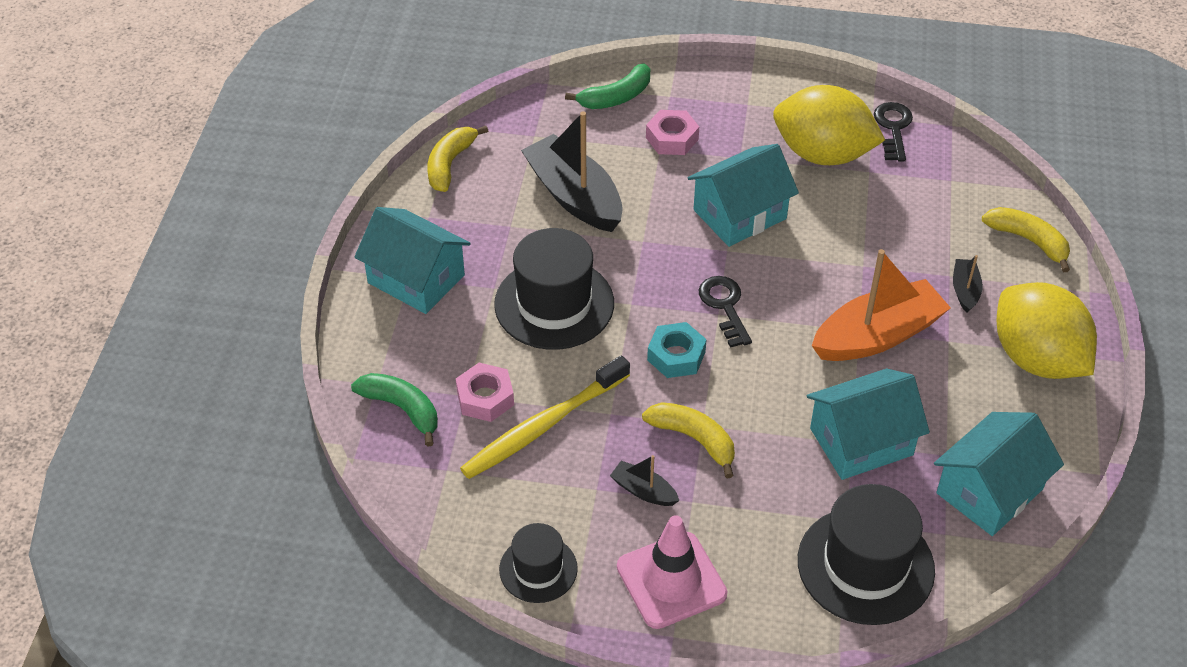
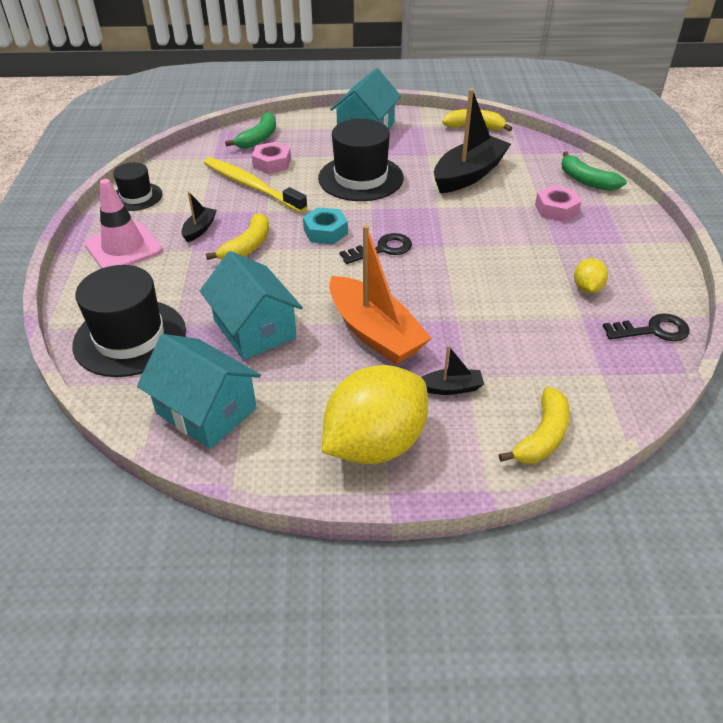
camera: 80 degrees right, 5 degrees down
(739, 214) = (487, 248): turquoise house -> none
(823, 154) = (587, 288): yellow lemon -> yellow lemon, size x0.44

